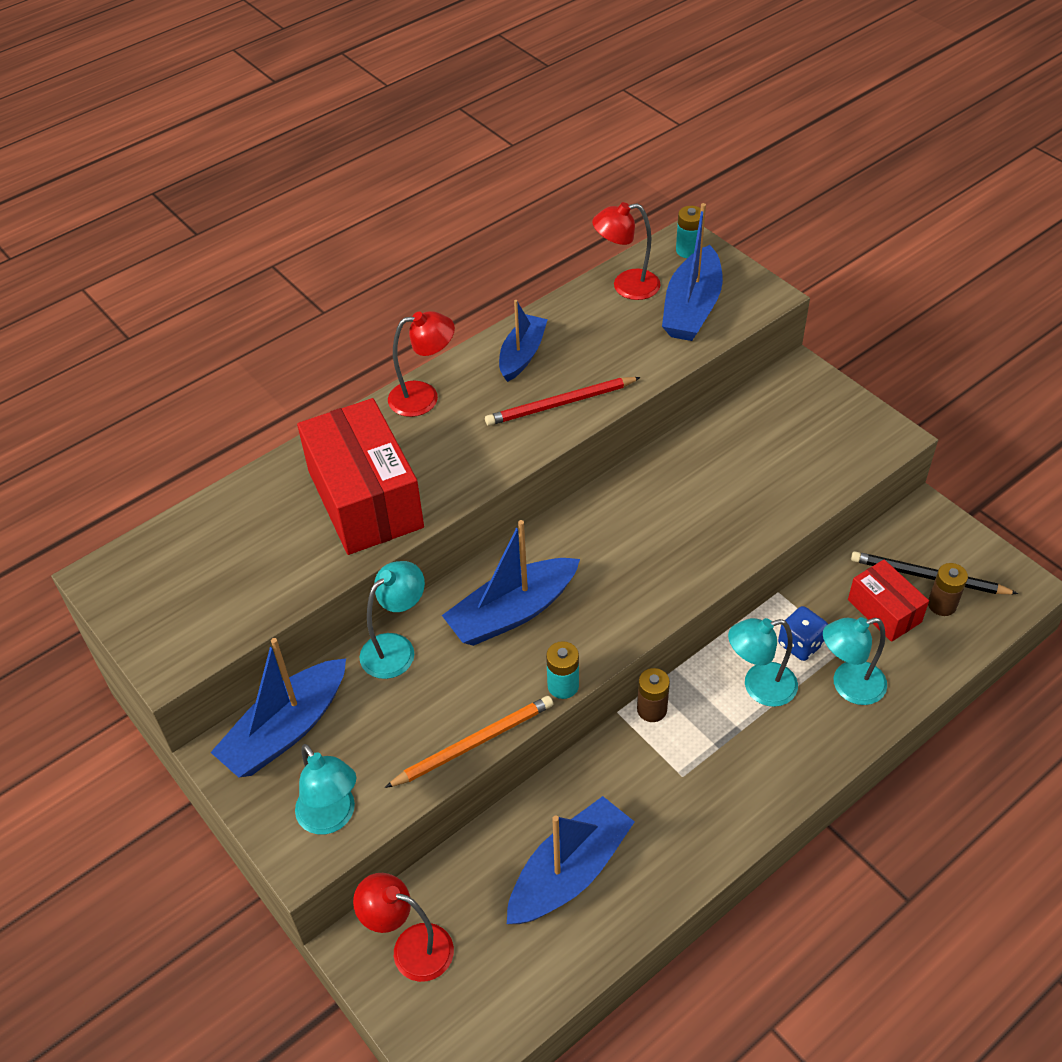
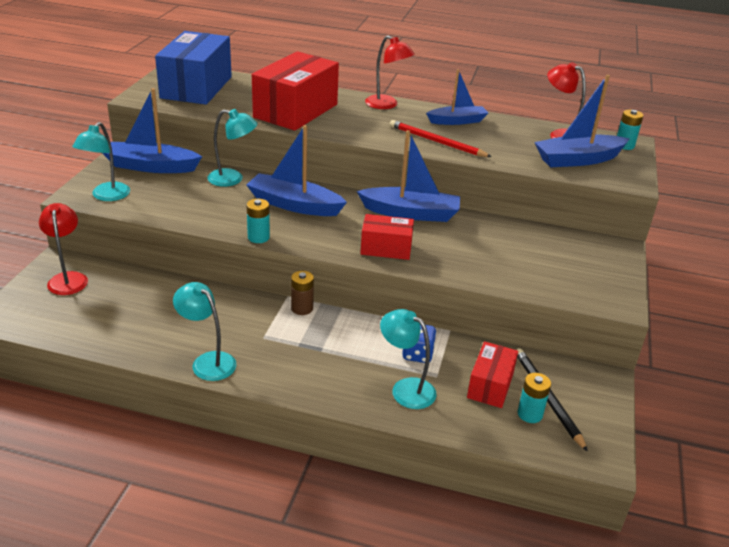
camera: 50 degrees right, 15 degrees down
(192, 578) = (196, 87): none -> blue box
(474, 743) = (191, 222): orange pencil -> none
(569, 872) = (157, 316): blue boat -> blue boat (411, 213)
(671, 571) = (386, 248): none -> red box
(759, 687) = (363, 347): turquoise lamp -> turquoise lamp (208, 361)
(942, 605) = (530, 414): brown battery -> turquoise battery

